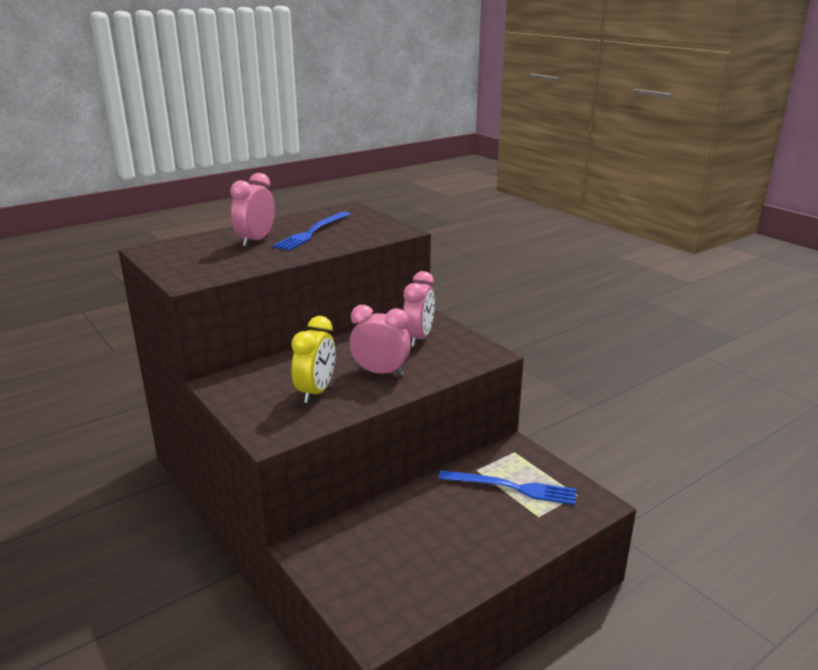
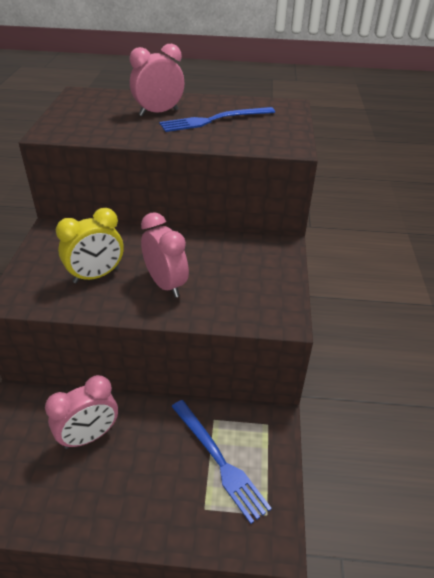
camera: 40 degrees right, 15 degrees up
(418, 338) = (245, 266): pink clock -> pink clock (89, 436)

